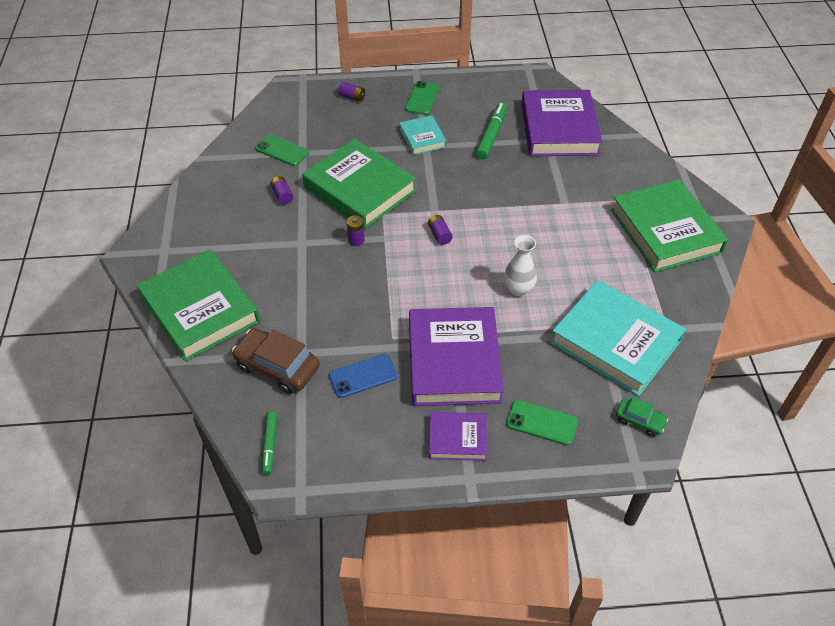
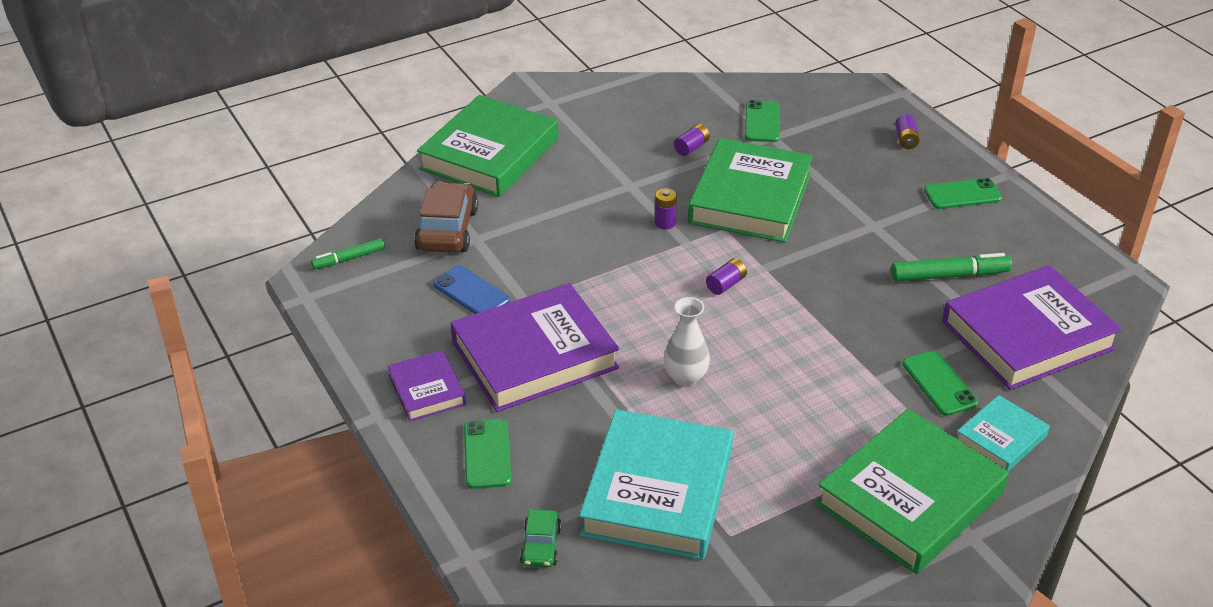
camera: 65 degrees right, 10 degrees down
(422, 138) = (886, 218): turquoise book -> turquoise book (1001, 438)
(580, 179) = (939, 383): none -> green phone

